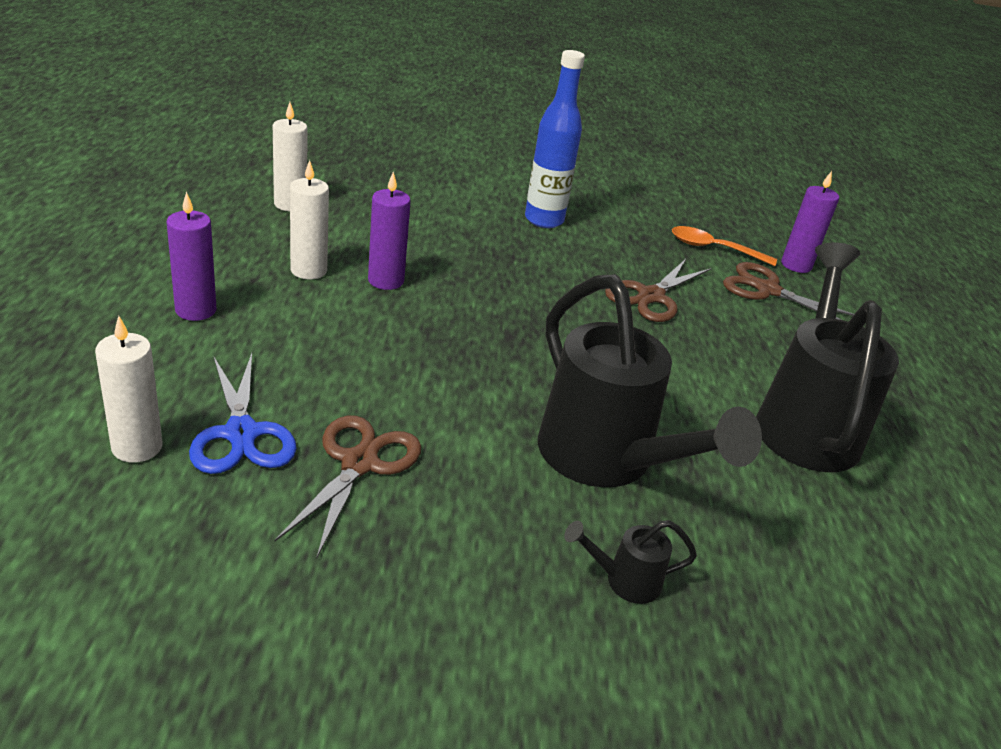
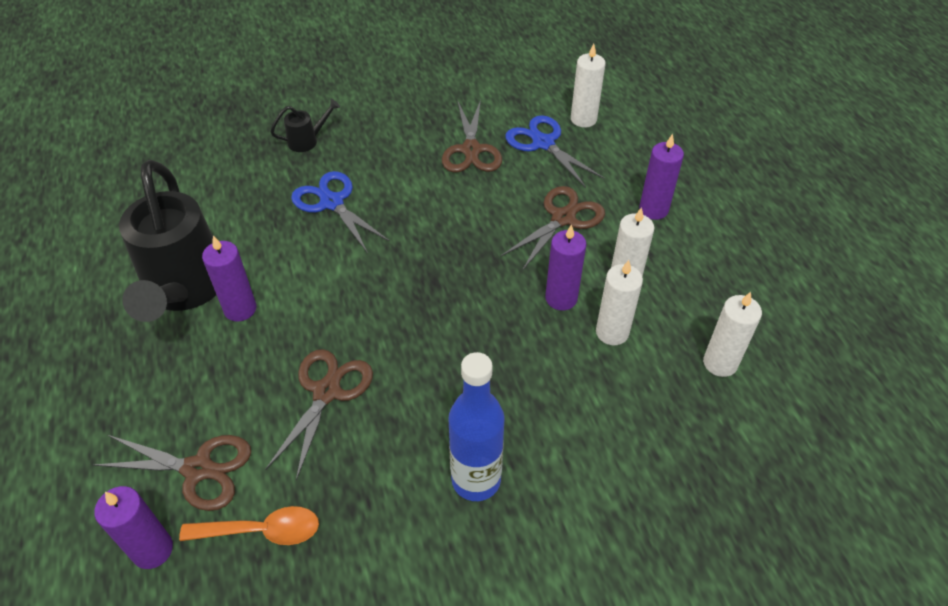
camera: 165 degrees right, 15 degrees up
(313, 339) = (563, 218): none -> brown scissors
(361, 246) = (612, 332): none -> white candle
(606, 461) = (331, 203): black watering can -> blue scissors
(737, 383) = (240, 309): none -> purple candle

